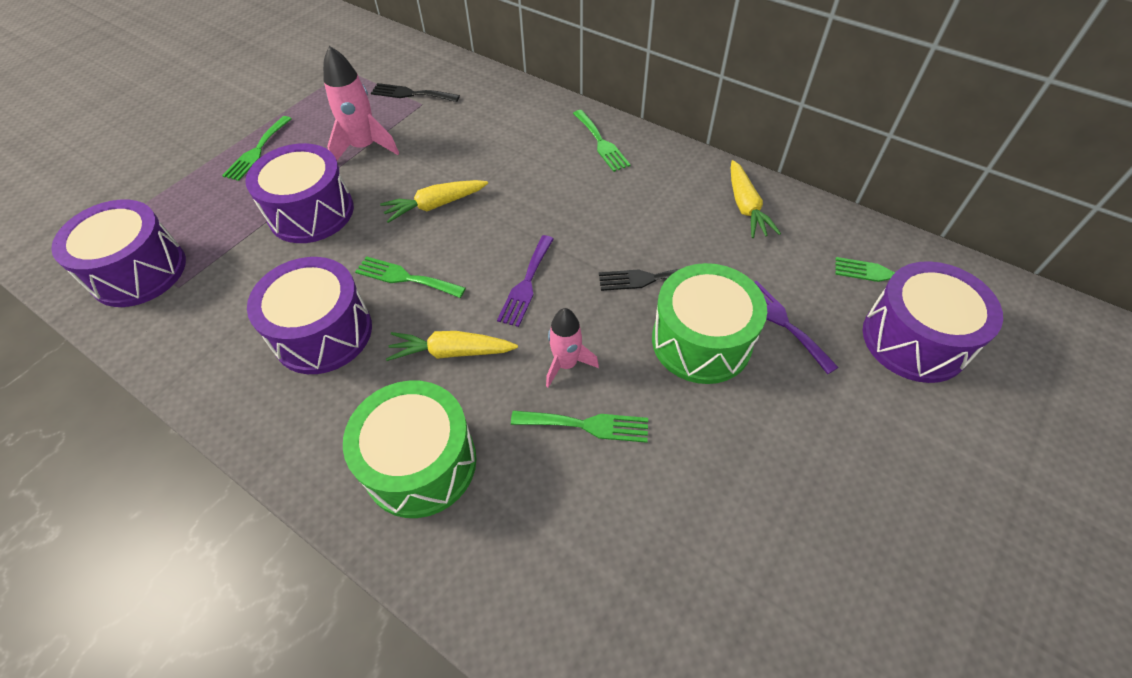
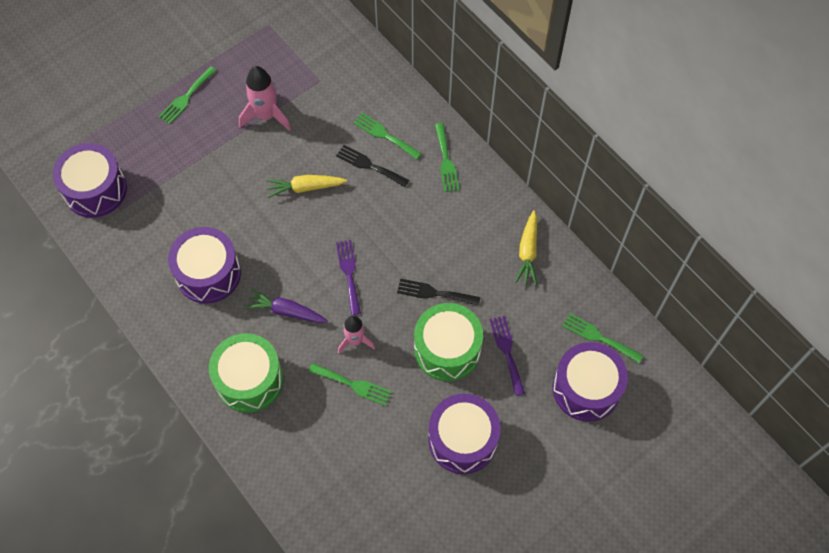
camera: 15 degrees right, 10 degrees up
(311, 212) = (216, 169): purple drum -> purple drum (462, 440)
(405, 277) = (270, 245): green fork -> green fork (384, 135)
(411, 94) = (314, 67): black fork -> black fork (369, 165)
(451, 352) = (286, 311): yellow carrot -> purple carrot
(526, 284) = (349, 273): purple fork -> purple fork turned 135 degrees clockwise

